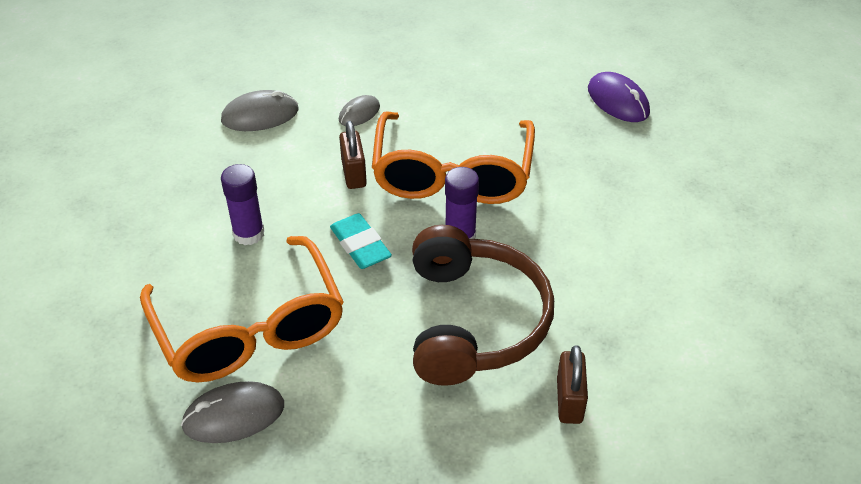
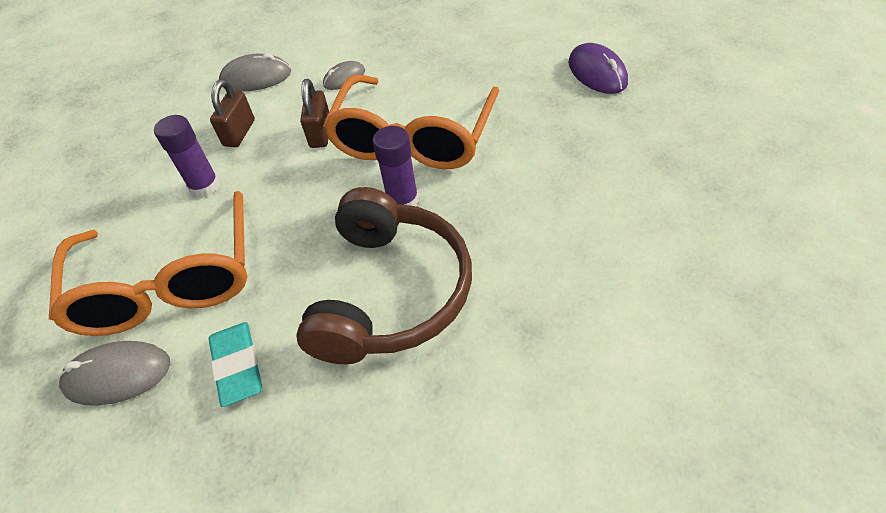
camera: 15 degrees right, 5 degrees up
(360, 245) = (303, 204): turquoise eraser -> turquoise eraser (238, 366)
(569, 400) = (469, 396): brown padlock -> brown padlock (239, 133)

